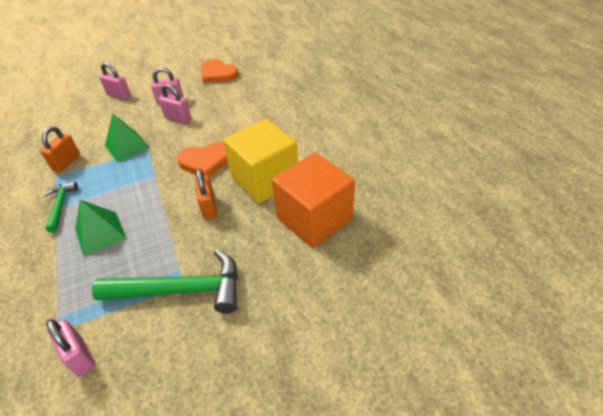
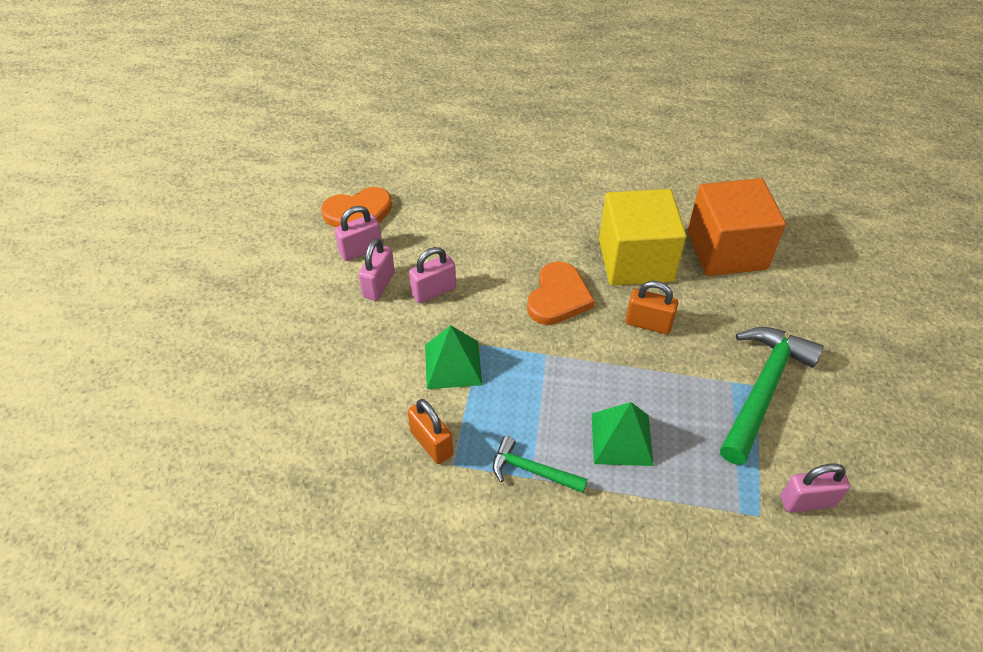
camera: 60 degrees left, 5 degrees up
(119, 95) = (298, 337): pink padlock -> pink padlock (361, 250)

